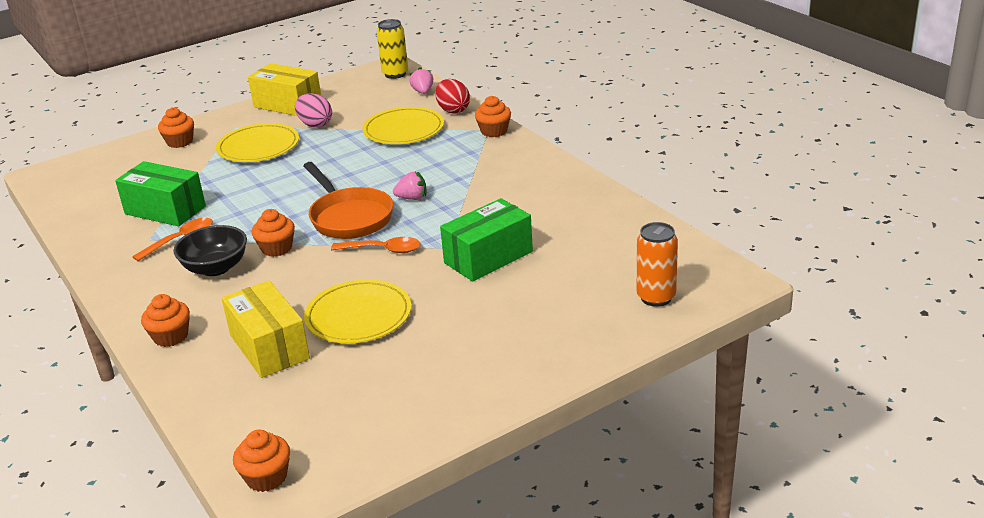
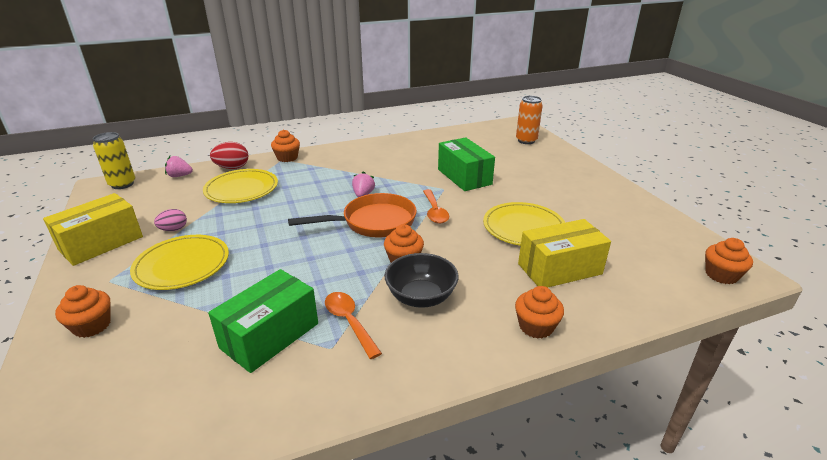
camera: 80 degrees left, 0 degrees up
(315, 124) = (173, 229): pink egg -> pink egg, size x0.66
(383, 250) = (434, 212): orange spoon -> orange spoon turned 150 degrees clockwise

